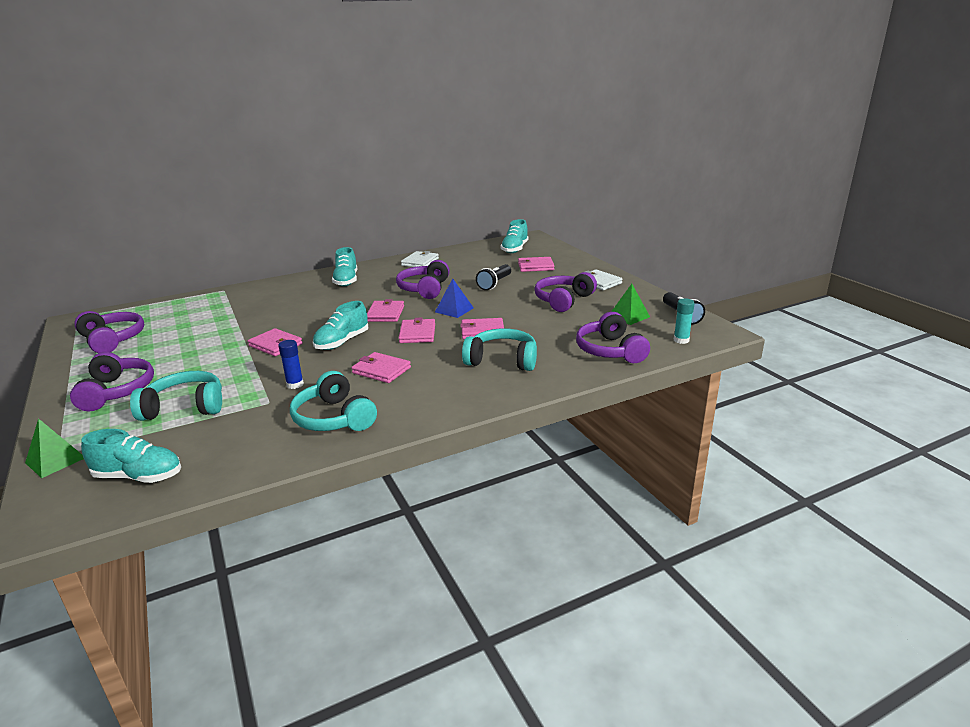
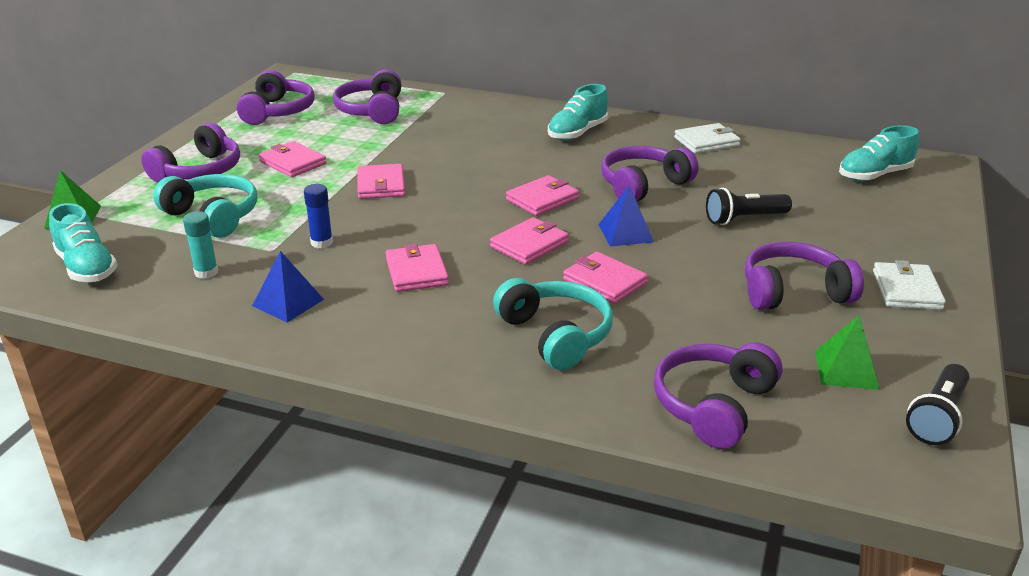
camera: 45 degrees right, 5 degrees up
(189, 315) = (372, 111): none -> purple headphones
(334, 418) = (288, 302): turquoise headphones -> blue pyramid
(342, 342) = (440, 214): turquoise shoe -> none
(535, 266) = (853, 218): pink wallet -> pink wallet (292, 163)
(681, 340) = (854, 456): turquoise glue stick -> turquoise glue stick (206, 272)

